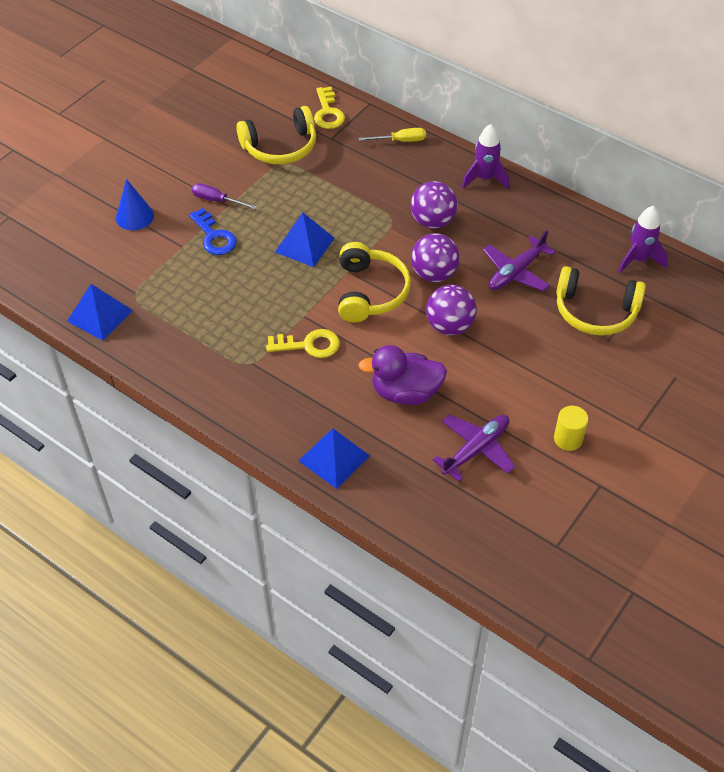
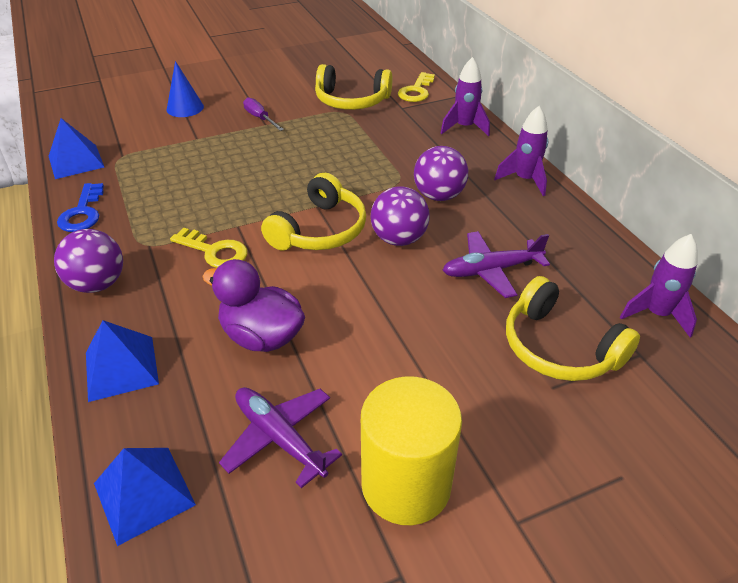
camera: 30 degrees right, 10 degrees down
(214, 237) = (229, 141): blue key -> blue key (83, 213)
(304, 245) = (298, 172): blue pyramid -> blue pyramid (144, 494)
(400, 141) = (464, 127): yellow screwdriver -> purple rocket
(449, 326) = (371, 292): purple ball -> purple ball (98, 284)
(476, 449) = (279, 438): purple plane -> purple plane turned 120 degrees counterclockwise
(568, 439) = (406, 485): yellow cylinder -> yellow cylinder, size x2.01

